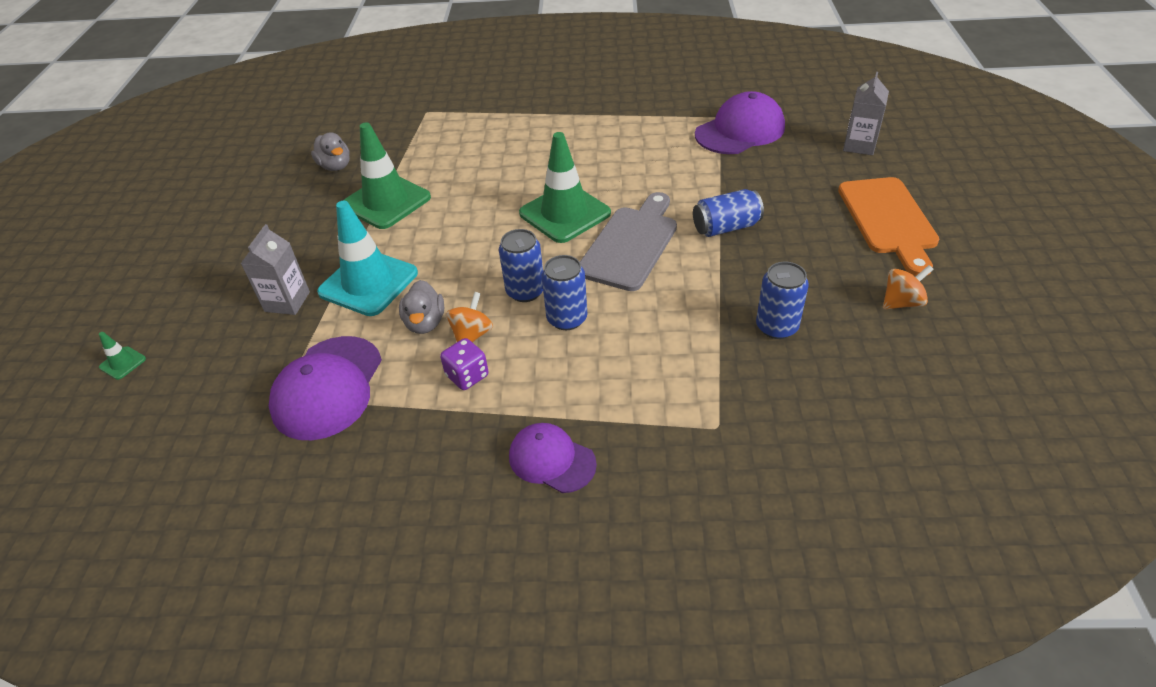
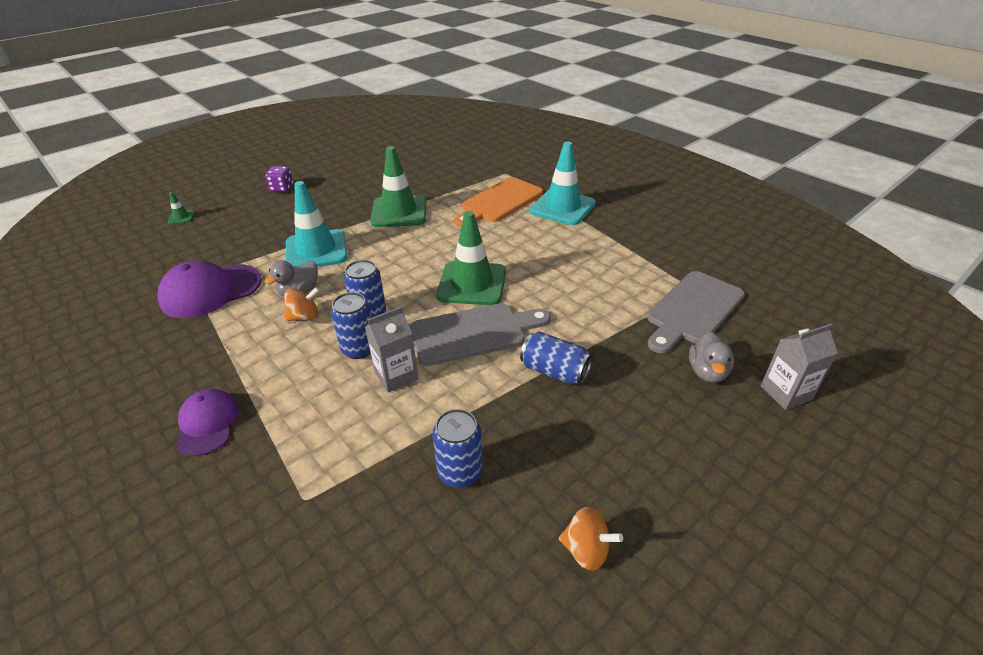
camera: 45 degrees right, 5 degrees down
(287, 302) = (273, 234): grey carton -> grey carton (396, 376)
(335, 166) = (411, 177): grey duck -> grey duck (707, 372)
(467, 376) = (263, 338): purple dice -> purple dice (282, 188)
(529, 113) = (562, 207): none -> turquoise traffic cone
(740, 131) = (692, 310): purple cap -> grey cutting board
(888, 220) = (700, 474): orange cutting board -> orange cutting board (499, 202)

